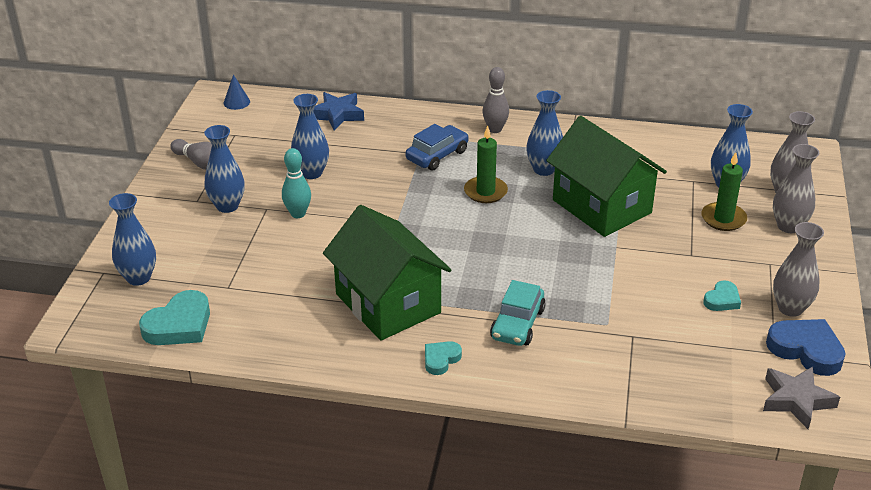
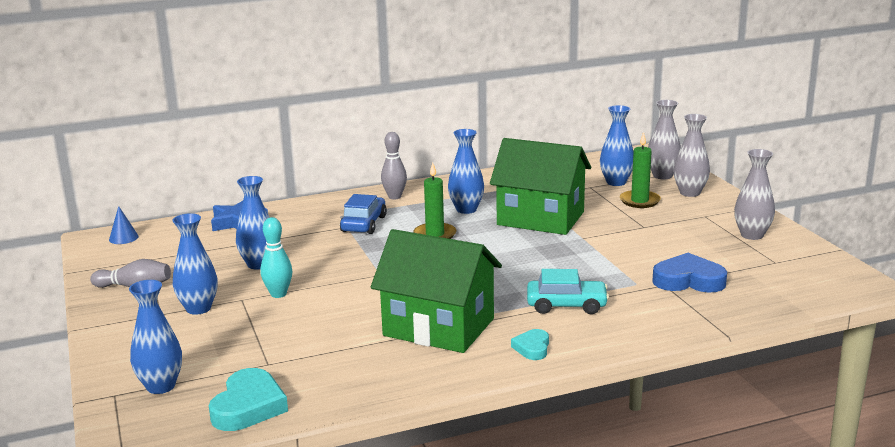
camera: 30 degrees left, 15 degrees down
(517, 324) = (566, 305): turquoise car -> turquoise car turned 75 degrees counterclockwise
(722, 300) = (700, 244): turquoise heart -> none
(796, 400) = (826, 283): grey star -> none
(806, 350) = (793, 254): blue heart -> blue heart (688, 280)

